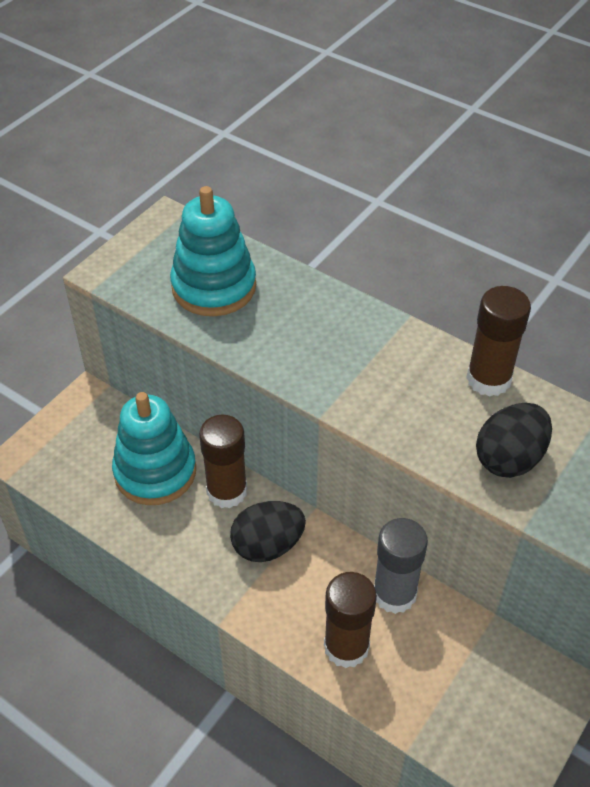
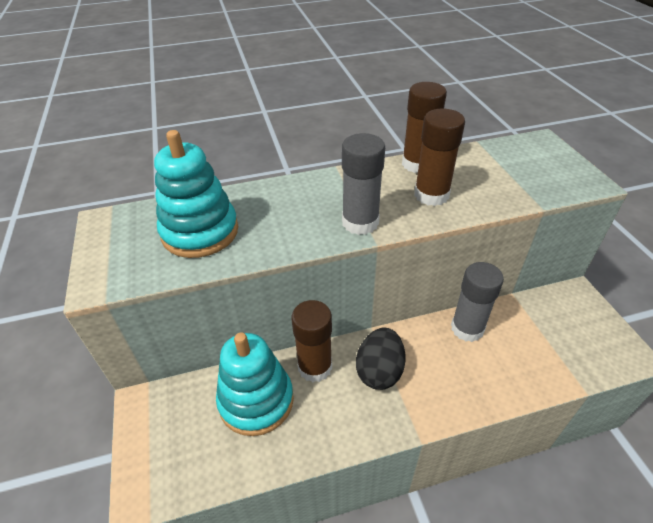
camera: 50 degrees left, 5 degrees down
(338, 387) = (360, 222): none -> grey glue stick
(346, 646) = (490, 377): brown glue stick -> brown glue stick (431, 195)
(509, 458) = (485, 187): black egg -> none

